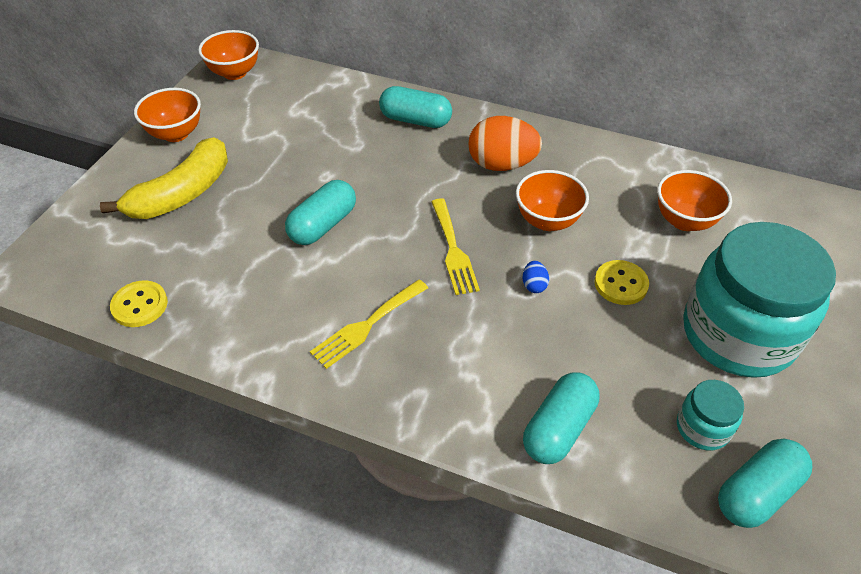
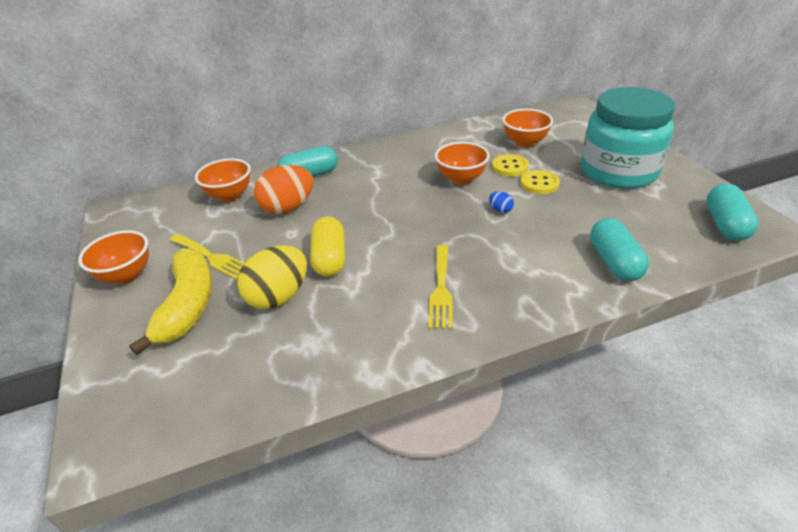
camera: 40 degrees left, 10 degrees down
(140, 305) = (255, 394): yellow button -> yellow button (510, 167)
(234, 73) = (128, 216): orange bowl -> orange bowl (230, 196)
(245, 233) = (278, 296): none -> yellow egg
(323, 225) = (330, 258): turquoise capsule -> yellow capsule
(453, 250) = (432, 221): yellow fork -> yellow fork (211, 257)
(501, 164) = (396, 169): orange egg -> orange egg (288, 208)
(702, 428) = (666, 216): turquoise jar -> none

